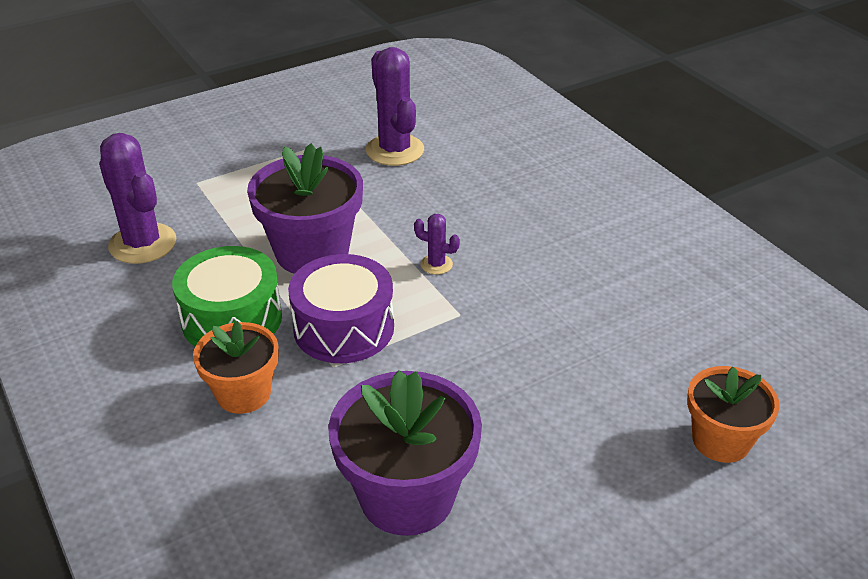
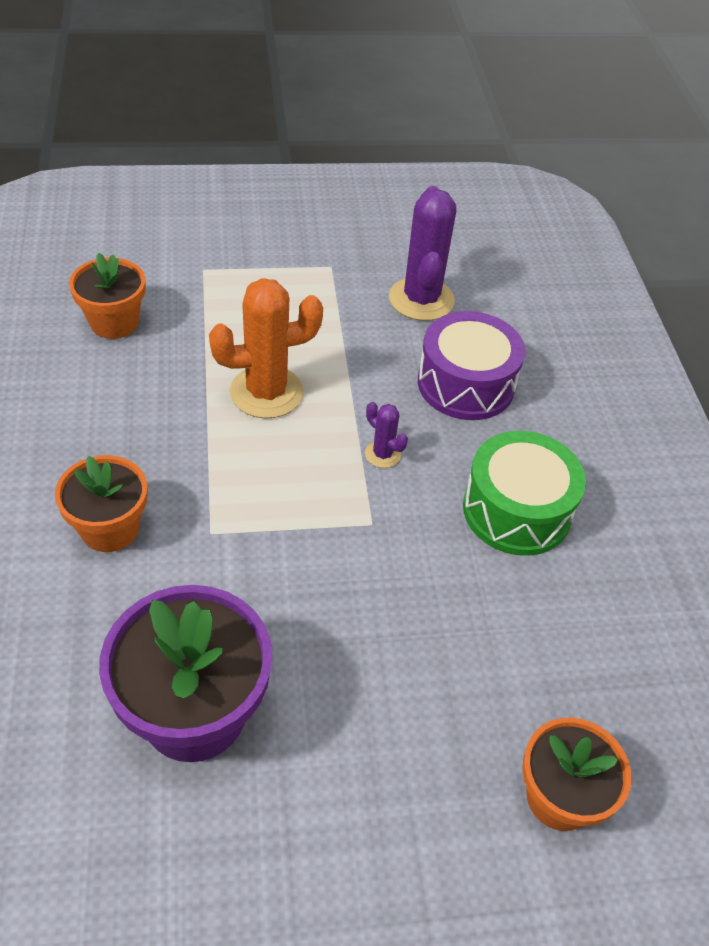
camera: 20 degrees right, 10 degrees up
(143, 244) = (114, 322): purple cactus -> orange flower pot
(232, 319) = (147, 440): green drum -> green drum (517, 510)
(312, 252) = (266, 392): purple flower pot -> orange cactus
(344, 328) = (246, 493): purple drum -> purple drum (466, 384)

